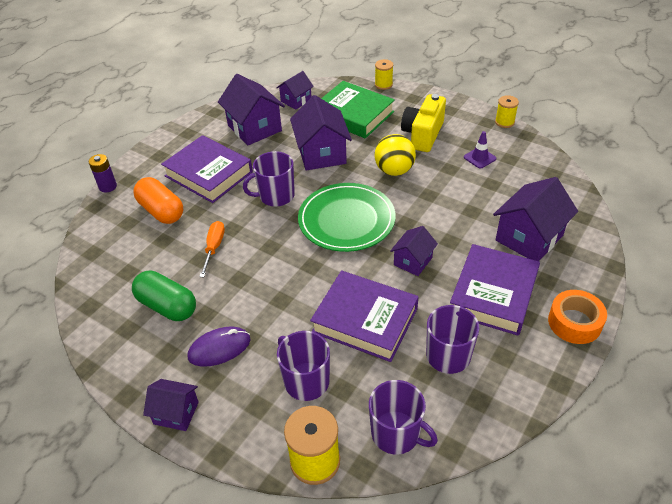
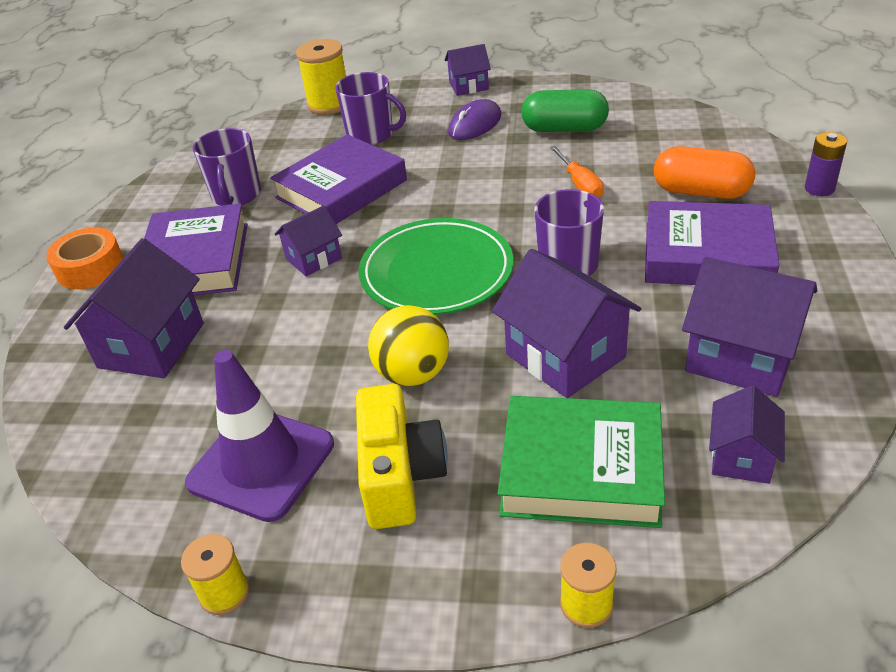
camera: 155 degrees right, 5 degrees down
(365, 320) = (341, 189): purple book -> purple book turned 45 degrees counterclockwise
(396, 434) = (267, 136): purple mug -> none
(413, 261) = (313, 258): purple house -> purple house turned 45 degrees clockwise
(479, 158) = (261, 463): purple traffic cone -> purple traffic cone, size x2.18

